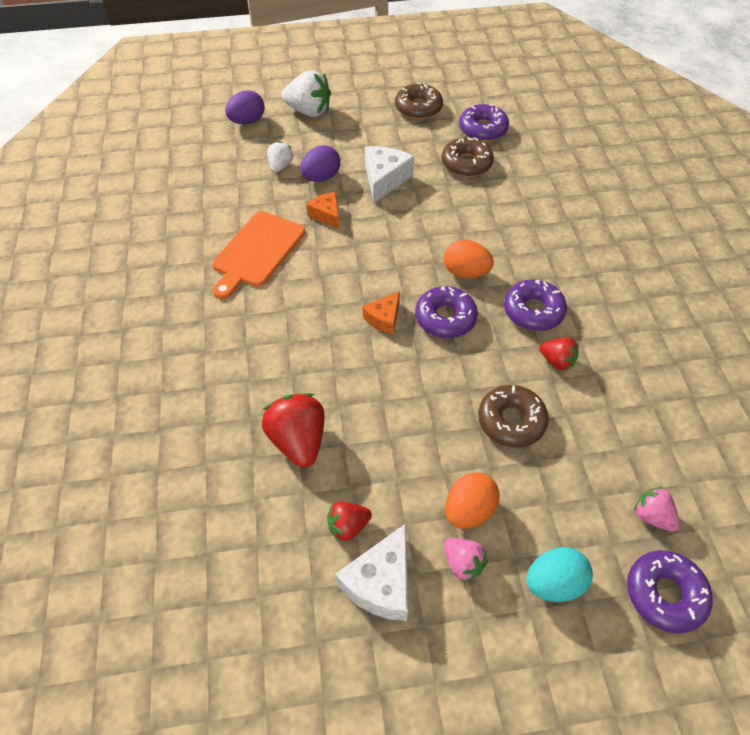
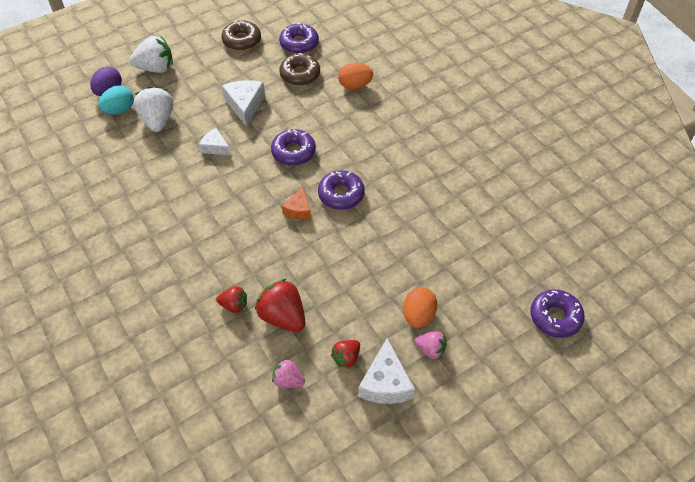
camera: 25 degrees left, 0 degrees up
(257, 252) = (177, 193): orange cutting board -> none
(280, 166) = (158, 120): white strawberry -> white strawberry, size x1.75
(321, 177) = (195, 119): purple egg -> none
(326, 215) = (215, 147): orange cheese -> white cheese
(466, 272) = (339, 157): orange egg -> orange egg (355, 85)
(511, 421) = (418, 248): brown donut -> none
(533, 311) = (398, 168): purple donut -> purple donut (293, 152)
(554, 583) = (490, 338): turquoise egg -> turquoise egg (119, 110)
(557, 361) = (429, 197): red strawberry -> red strawberry (234, 305)
(652, 516) = (529, 274): pink strawberry -> pink strawberry (288, 380)

